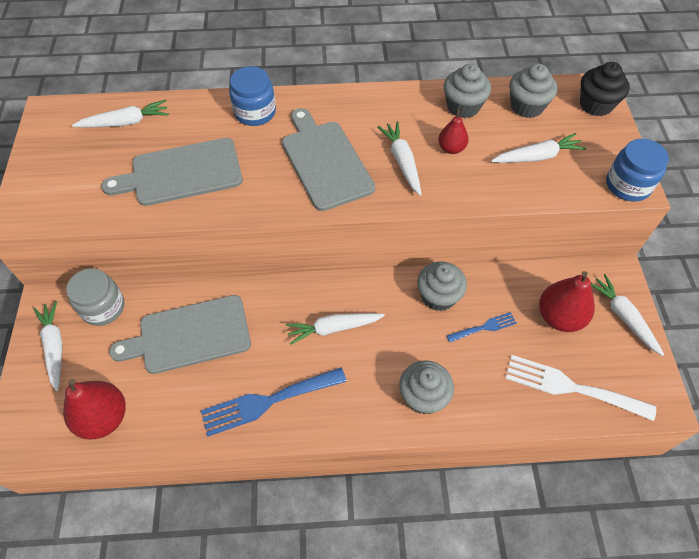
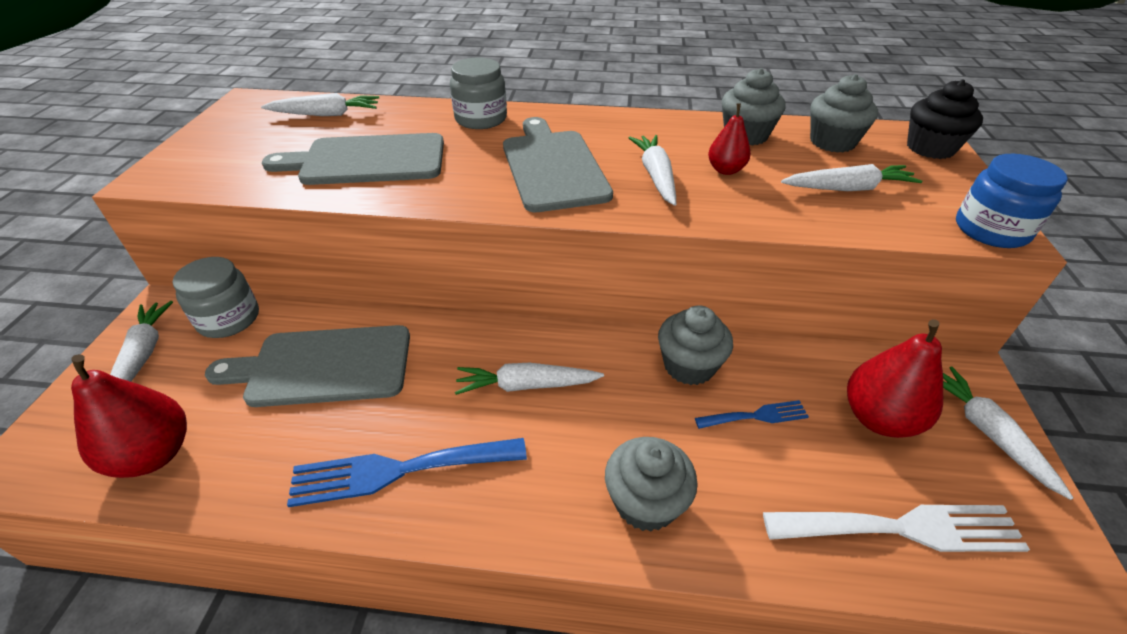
camera: 10 degrees right, 15 degrees down
(255, 112) = (481, 119): blue jar -> grey jar
(571, 387) = (903, 528): white fork -> white fork turned 150 degrees clockwise

